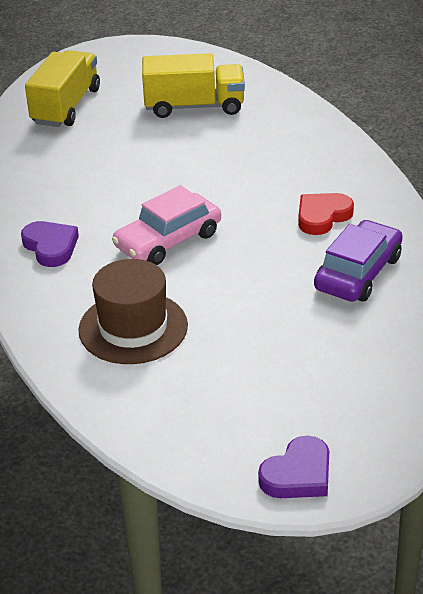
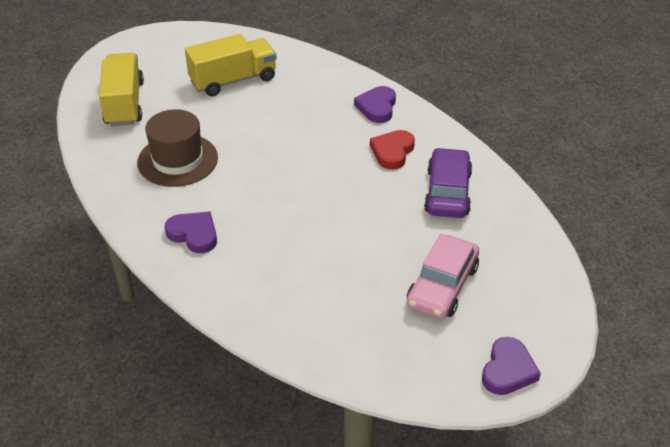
camera: 25 degrees left, 5 degrees up
(133, 328) = (307, 287): brown hat -> brown hat (177, 160)
(168, 240) = (287, 203): pink car -> pink car (442, 286)
(337, 167) = (377, 107): none -> purple heart

